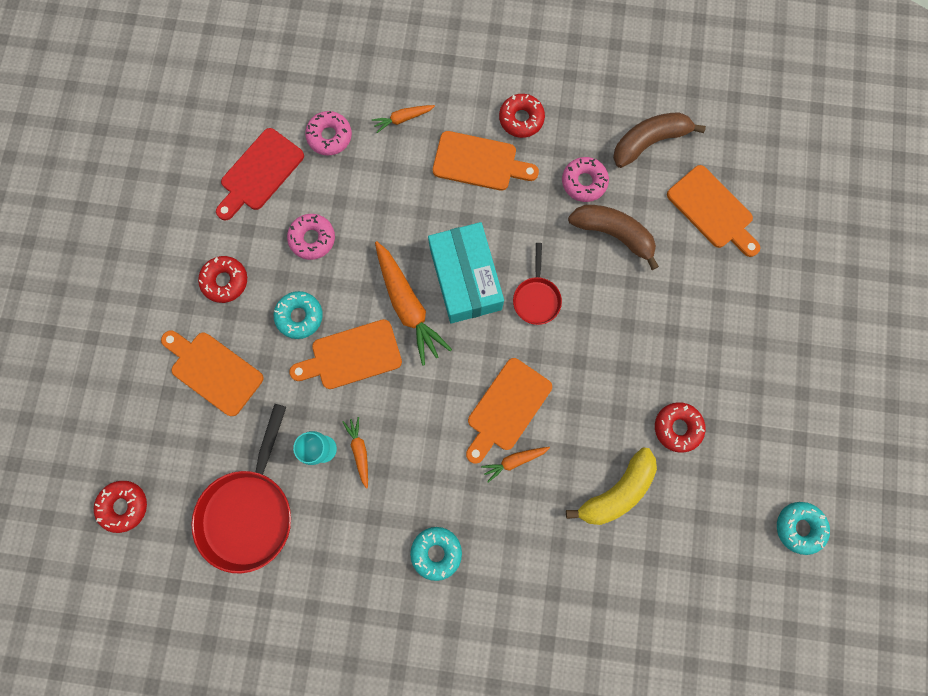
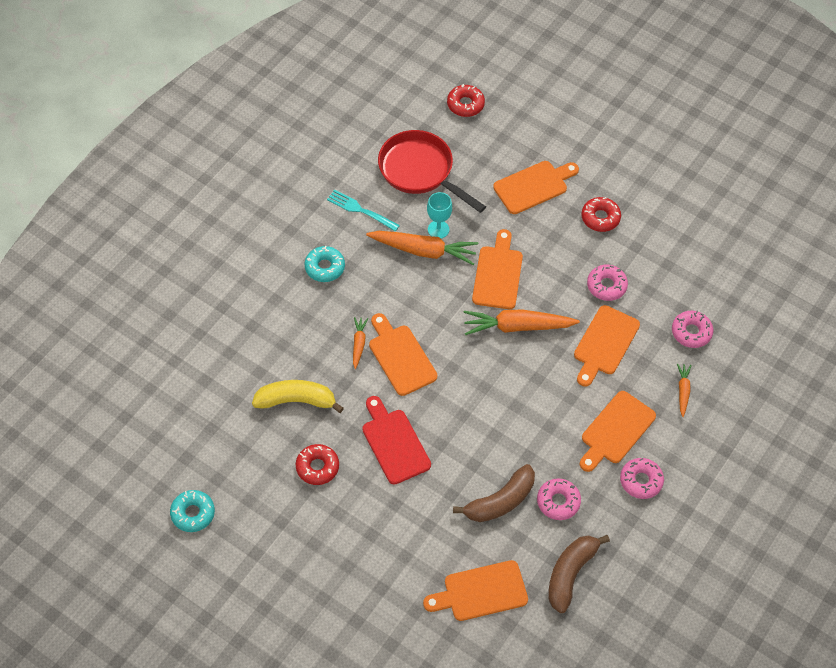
camera: 115 degrees right, 20 degrees down
(260, 173) = (681, 272): red cutting board -> red cutting board (394, 443)
(300, 316) = (547, 253): turquoise donut -> none
(338, 552) = (361, 210): none -> turquoise fork
(359, 451) = (423, 250): orange carrot -> orange carrot, size x1.97
(384, 212) = (604, 343): none -> orange cutting board
(465, 279) = (518, 375): turquoise box -> none
(521, 119) = (641, 481): red donut -> pink donut
(536, 298) = (476, 418): red pan -> none
(616, 491) = (296, 400): yellow banana -> yellow banana turned 105 degrees clockwise
(649, 142) = (570, 573): brown banana -> brown banana turned 150 degrees counterclockwise

